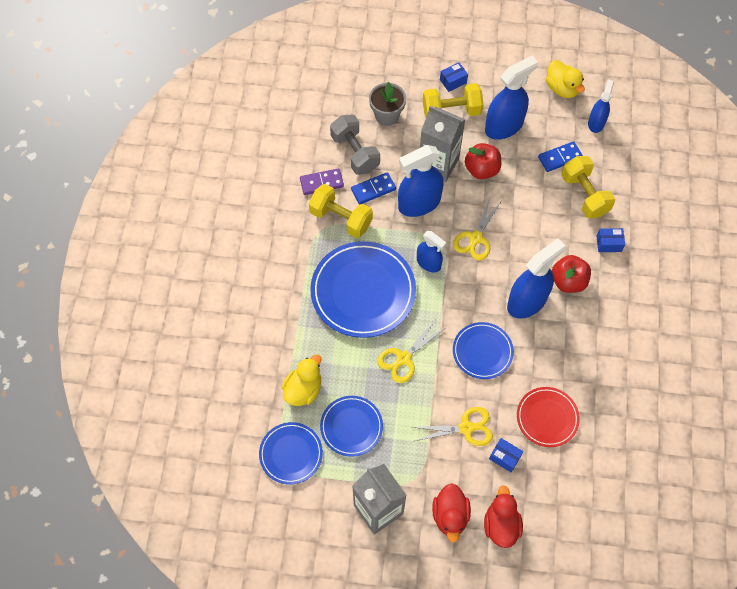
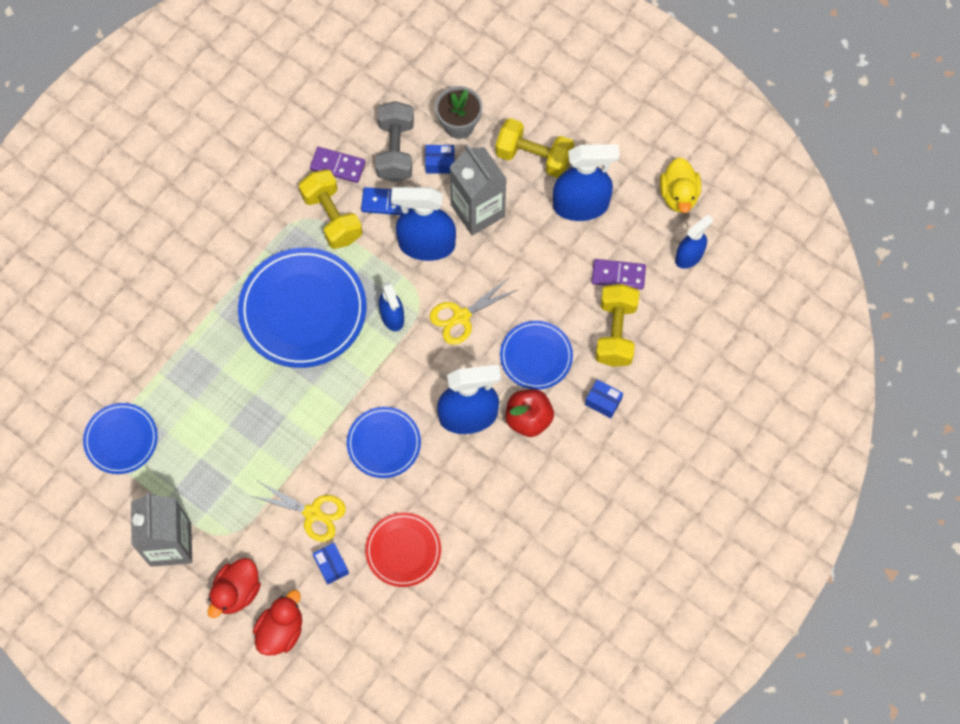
camera: 30 degrees right, 5 degrees up
(303, 389) = (175, 380): yellow duck -> none
(351, 427) = (198, 446): blue plate -> blue plate (536, 356)
(403, 358) = (297, 405): yellow scissors -> none
(453, 81) = (560, 122): blue box -> blue box (440, 163)
(481, 169) = (521, 242): red apple -> none
(560, 158) = (618, 275): blue domino -> purple domino

